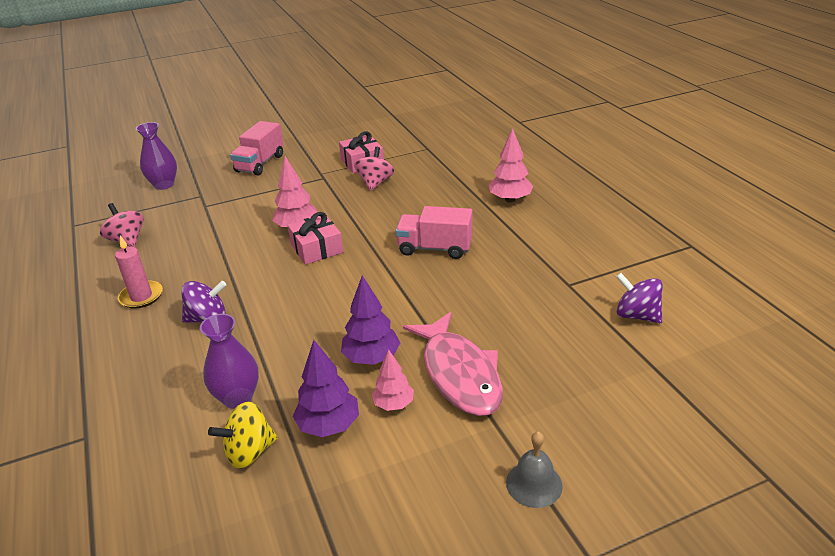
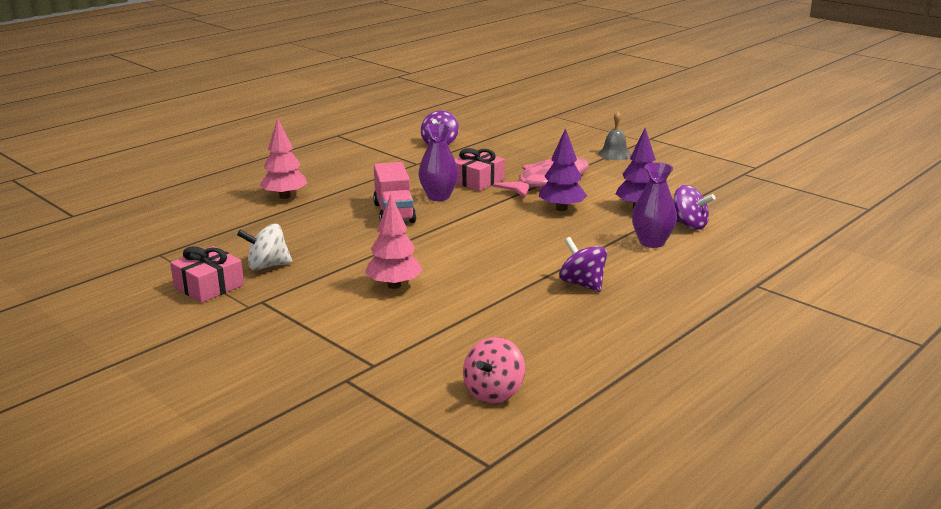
camera: 115 degrees left, 10 degrees down
(141, 296) = (585, 332): pink candle -> none
(164, 185) = (324, 430): purple vase -> purple vase (438, 196)
(249, 452) = (689, 225): yellow spinning top -> purple spinning top
(260, 163) = (226, 363): pink truck -> none
(316, 248) = (429, 264): pink gift -> pink gift (477, 181)
(375, 183) = (267, 266): pink spinning top -> white spinning top
(393, 404) = (597, 194): pink tree -> none

